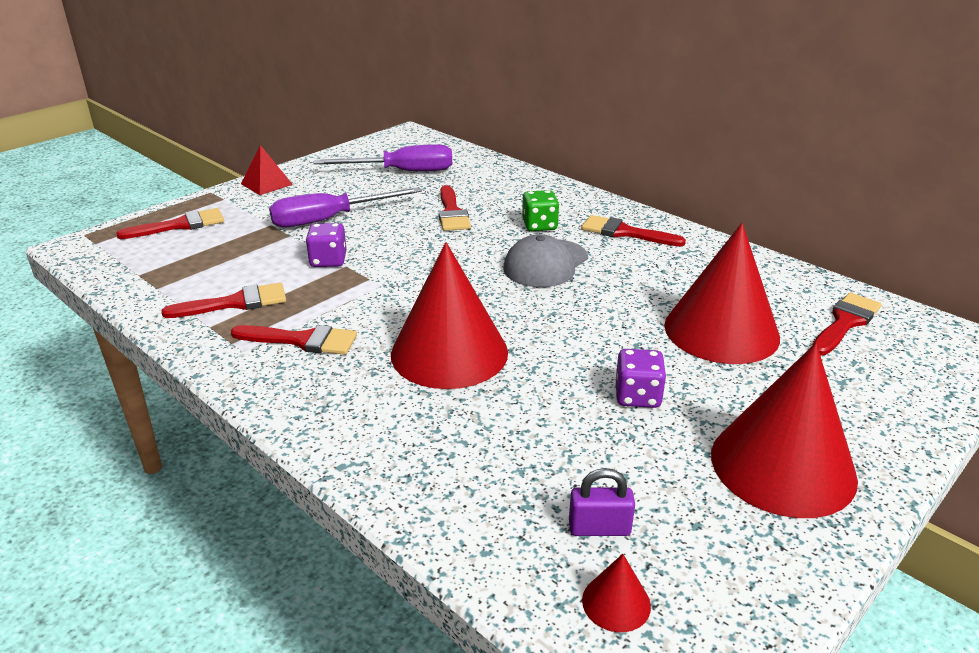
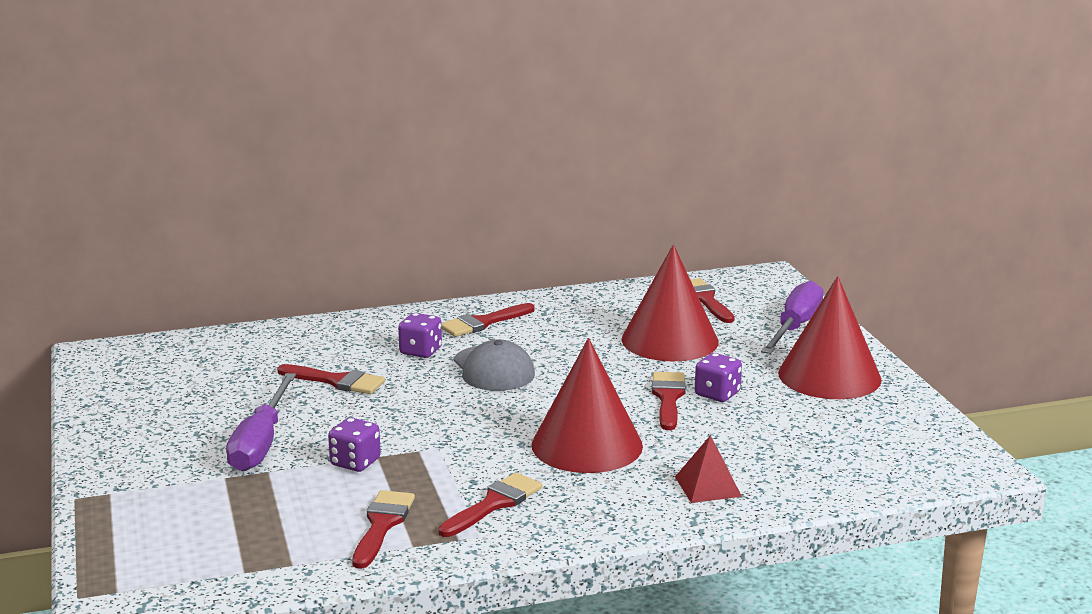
camera: 60 degrees left, 10 degrees down
(180, 225) = (146, 530): red brush -> red brush (668, 398)
(266, 184) = (107, 460): red pyramid -> red pyramid (708, 486)
(402, 172) = (199, 381): purple screwdriver -> purple screwdriver (795, 327)
(539, 225) = (420, 351): green dice -> purple dice
(599, 528) = (837, 449): purple padlock -> none
(616, 602) = (901, 463): red cone -> none

